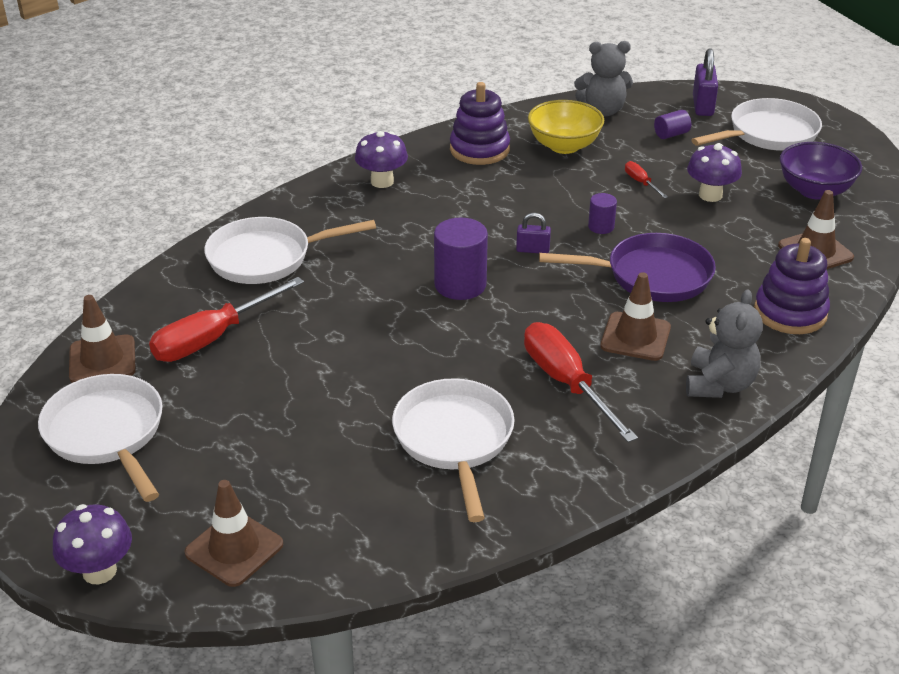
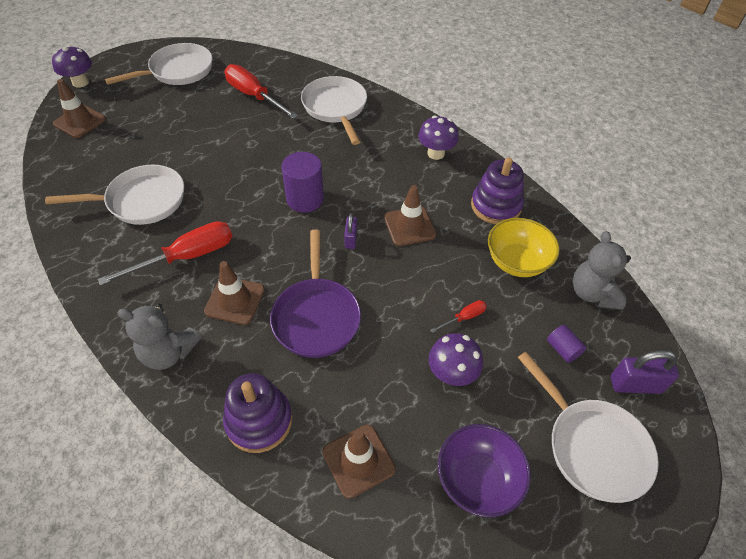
camera: 85 degrees right, 15 degrees up
(102, 360) = (238, 61): brown traffic cone -> brown traffic cone (409, 226)
(601, 227) = (387, 284): purple cylinder -> none

